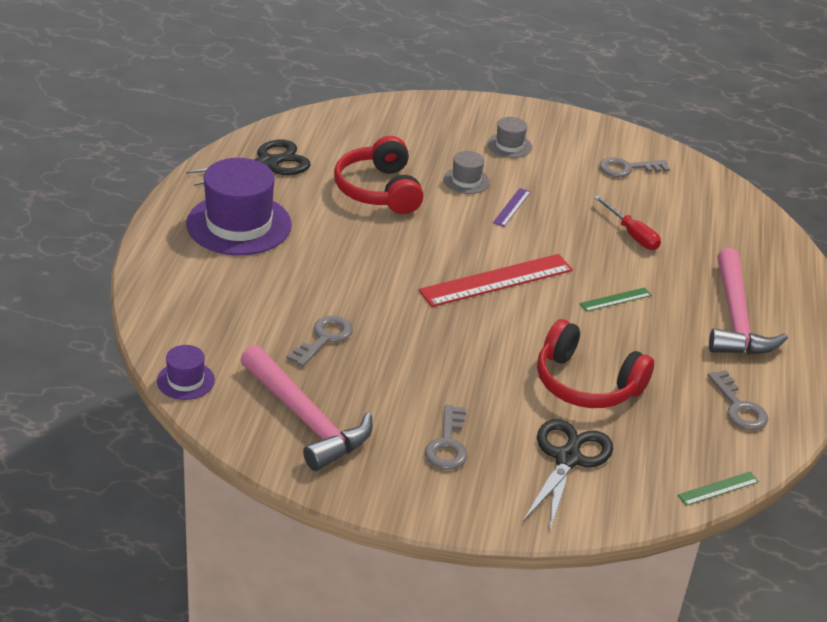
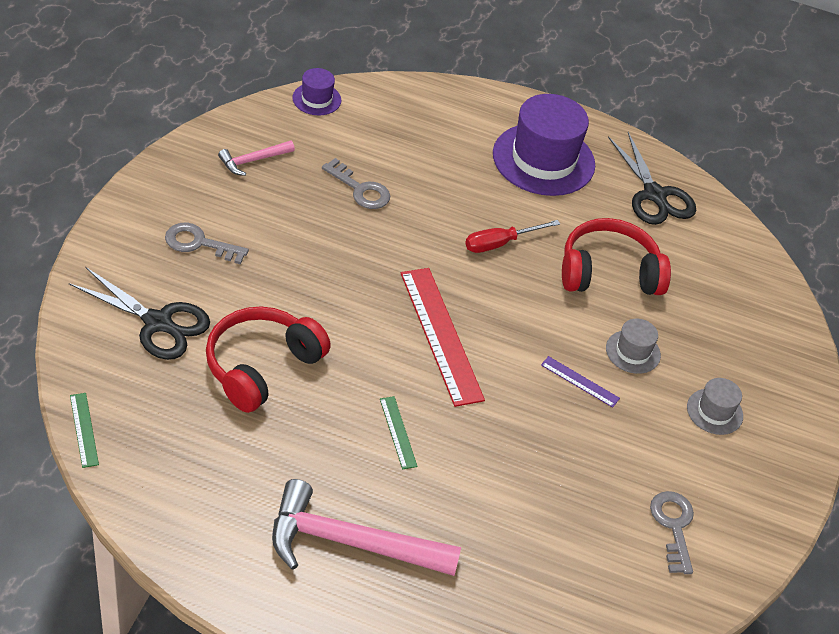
camera: 95 degrees right, 10 degrees up
(306, 419) = (253, 161): pink hammer -> pink hammer, size x0.49
(632, 234) = (524, 486): red screwdriver -> red screwdriver (500, 243)
(739, 407) = (197, 490): grey key -> none

